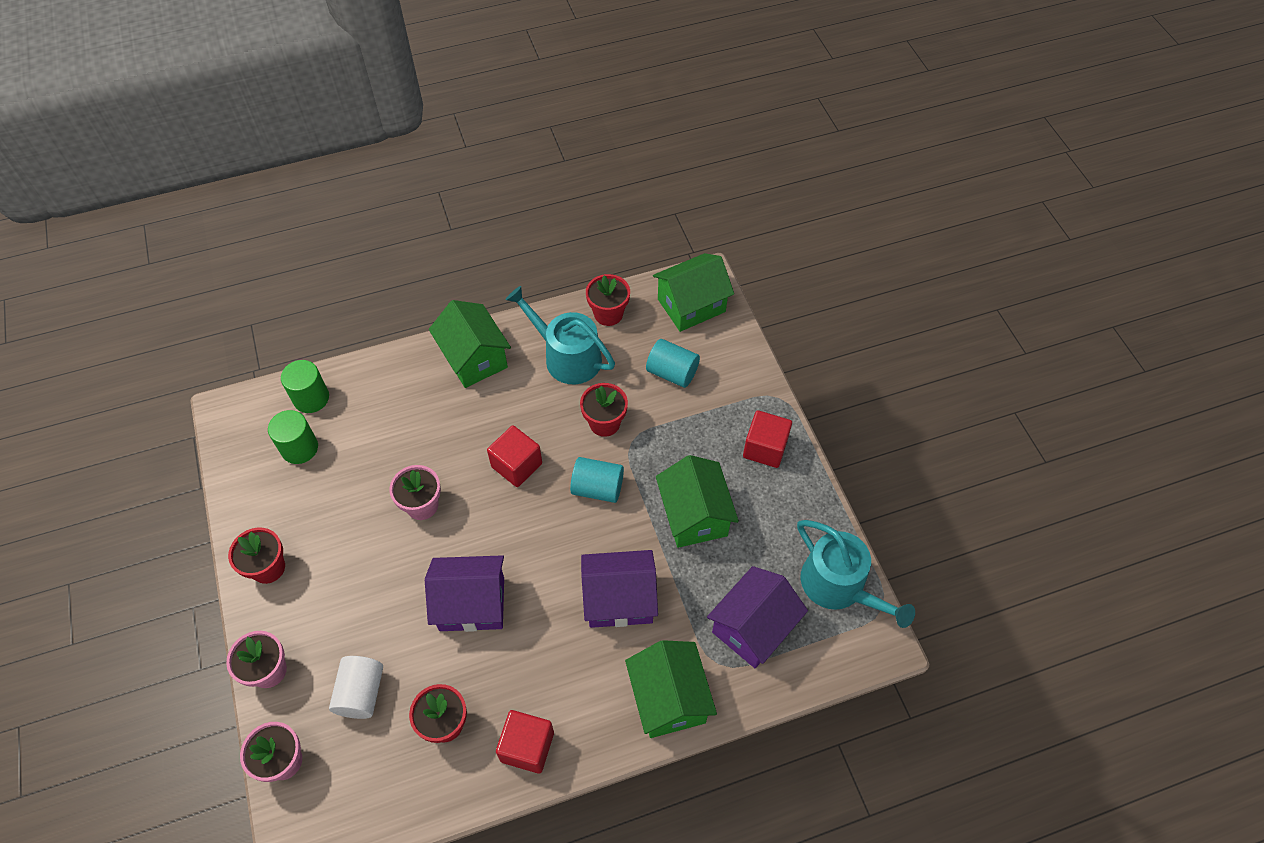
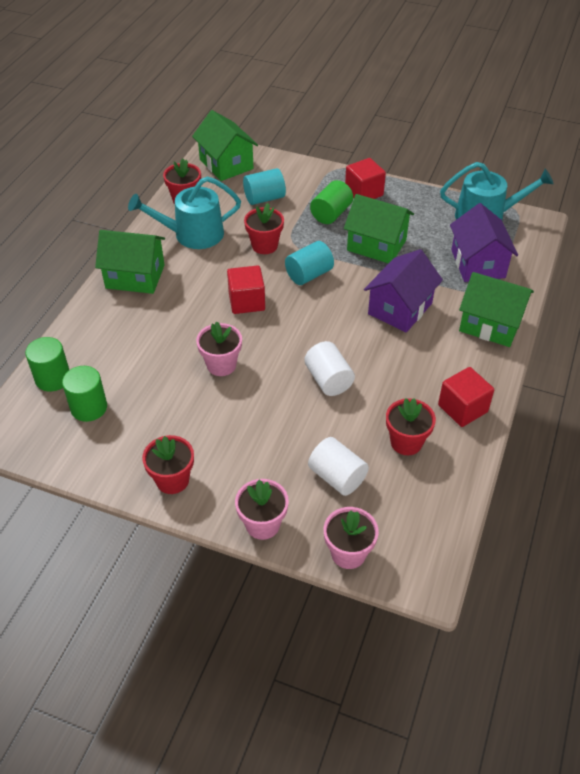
camera: 50 degrees left, 10 degrees down
(472, 604) = (328, 380): purple house -> white cylinder
(691, 305) = (226, 164): green house -> green house turned 45 degrees counterclockwise
(703, 443) = (331, 214): none -> green cylinder

